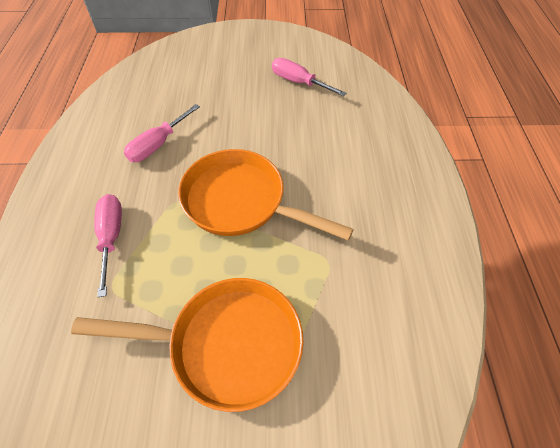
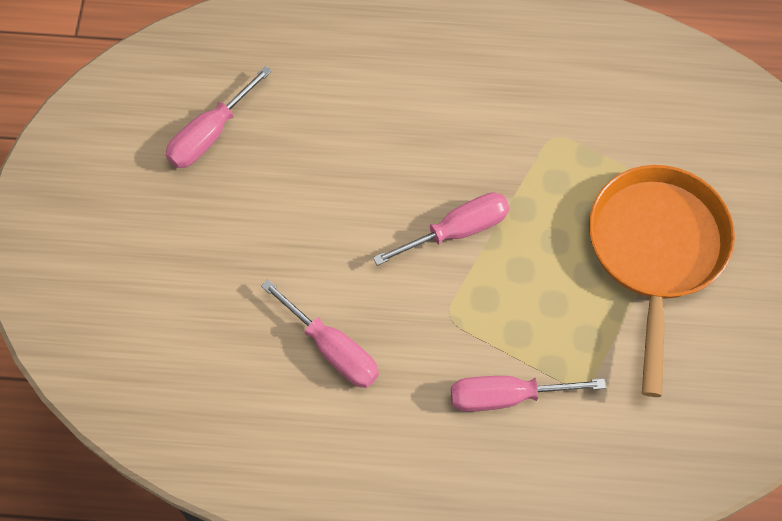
camera: 85 degrees left, 10 degrees up
(241, 202) = (457, 230): orange pan -> pink screwdriver

